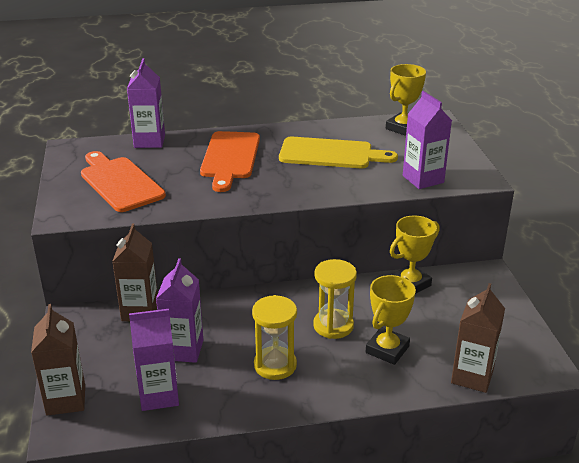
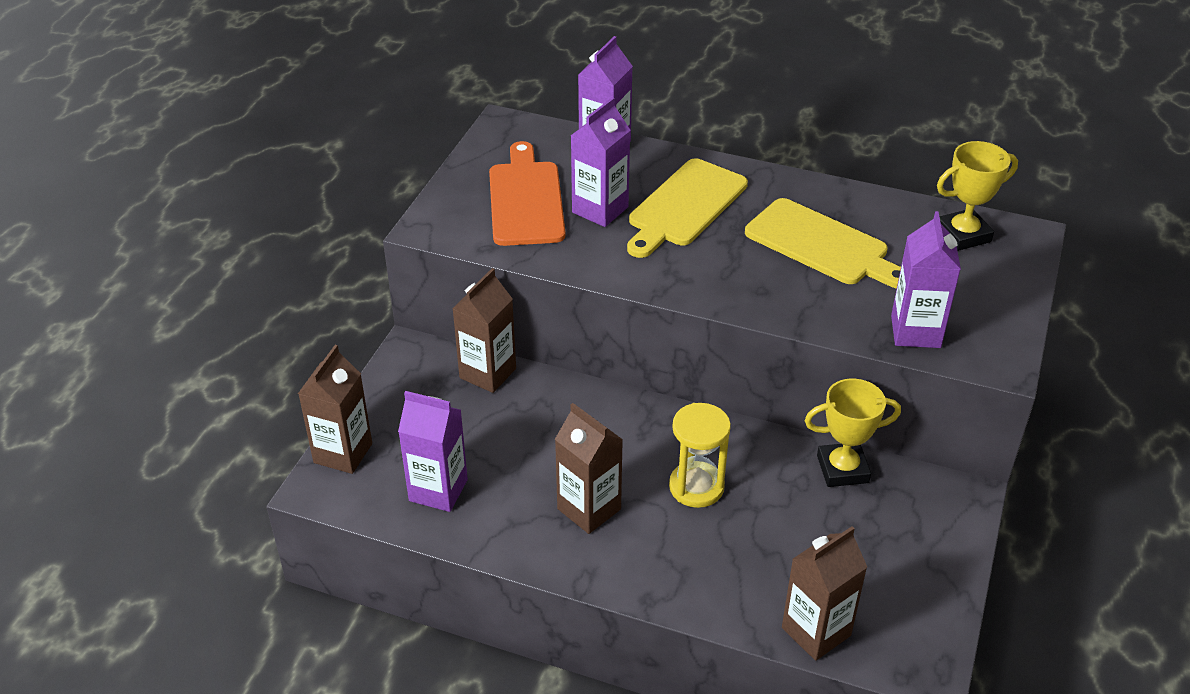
camera: 30 degrees right, 10 degrees up
(183, 350) = (501, 444): purple carton -> purple carton (600, 210)
(230, 158) = (684, 206): orange cutting board -> yellow cutting board
(275, 365) = (589, 509): yellow hourglass -> brown carton
(387, 349) = (738, 548): yellow trophy -> none

